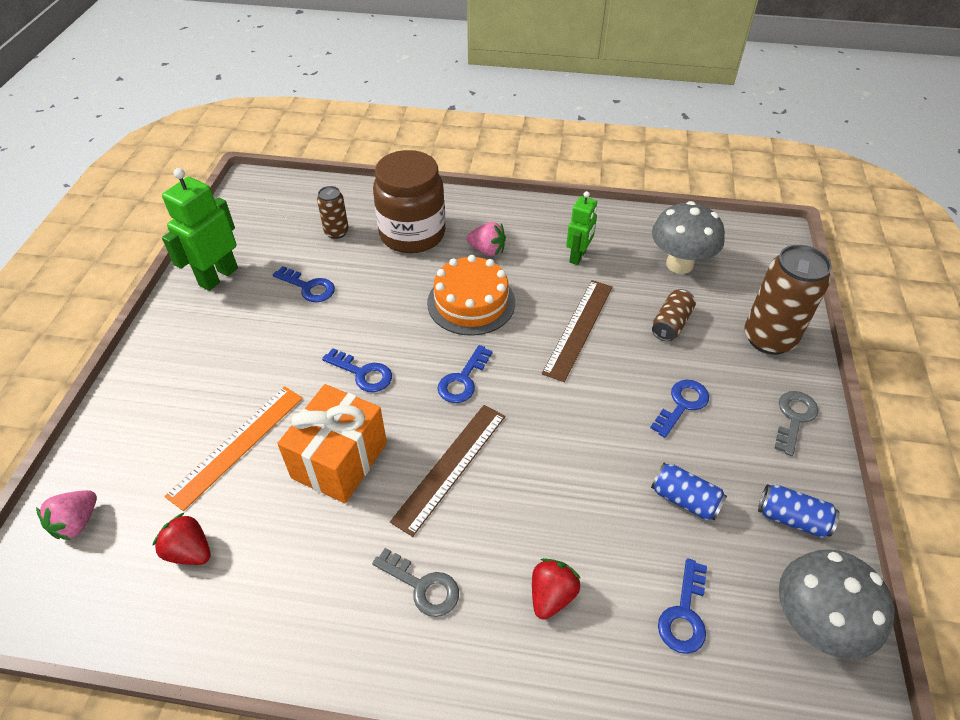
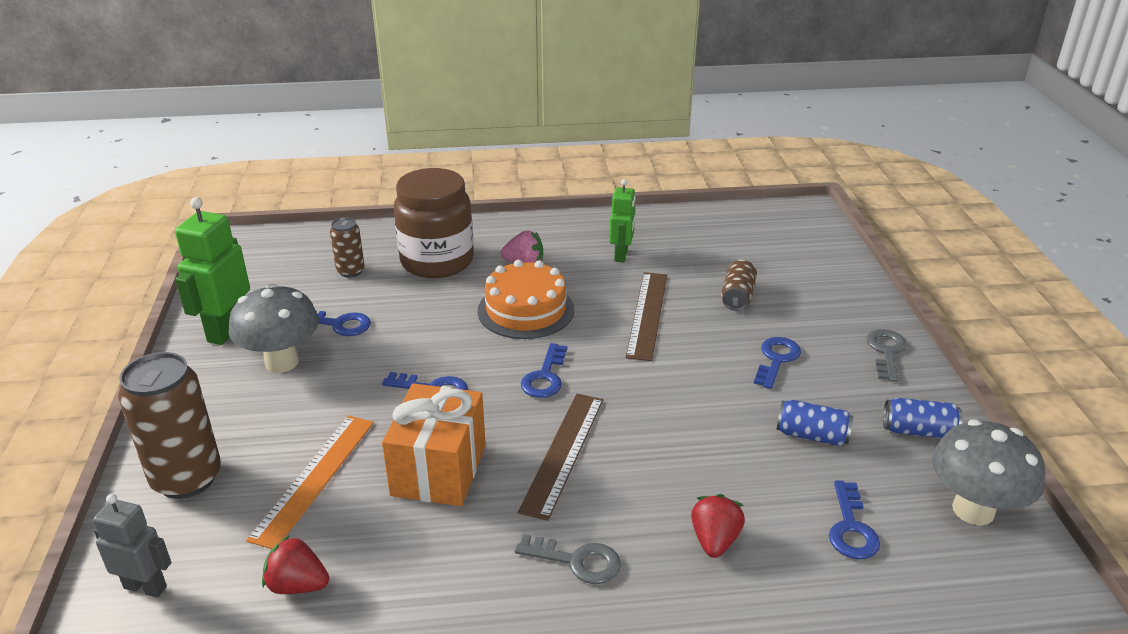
camera: 15 degrees left, 15 degrees down
(77, 522) = (145, 587): pink strawberry -> grey robot
(679, 264) = (725, 247): grey mushroom -> grey mushroom (282, 362)
(769, 338) = (836, 293): brown can -> brown can (187, 478)

